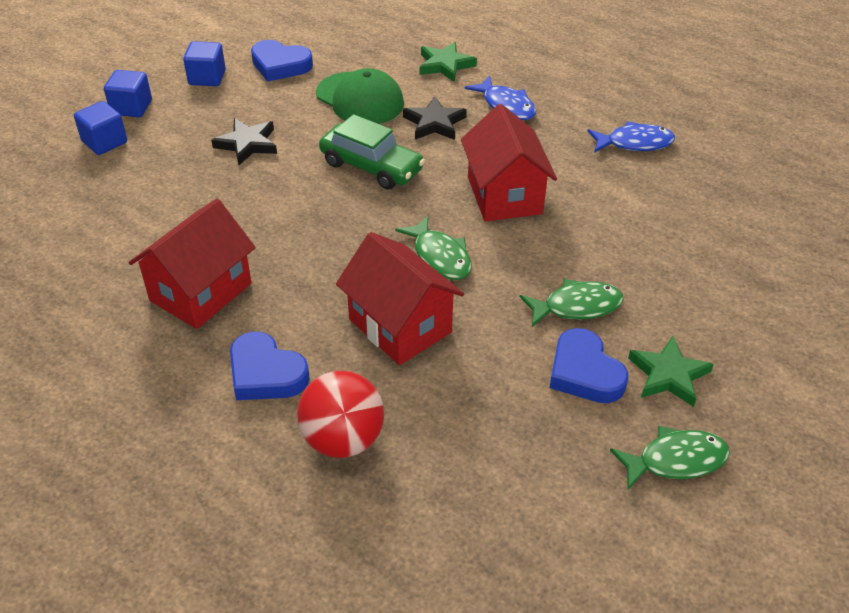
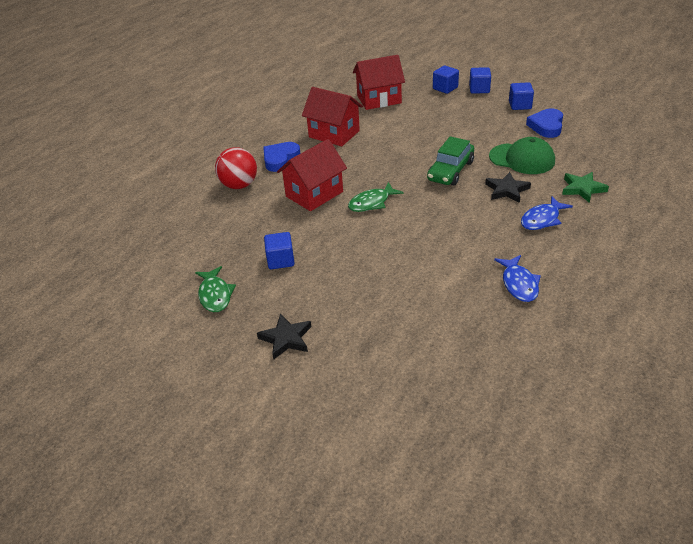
camera: 90 degrees right, 5 degrees down
(247, 144) = (458, 128): black star -> black star (286, 338)
(360, 99) = (522, 159): green cap -> green cap turned 105 degrees counterclockwise
(504, 195) = (436, 223): red house -> red house (379, 99)
(576, 306) = (334, 256): green fish -> none
(584, 372) = (280, 260): blue heart -> blue cube
(668, 375) = (278, 294): green star -> none

